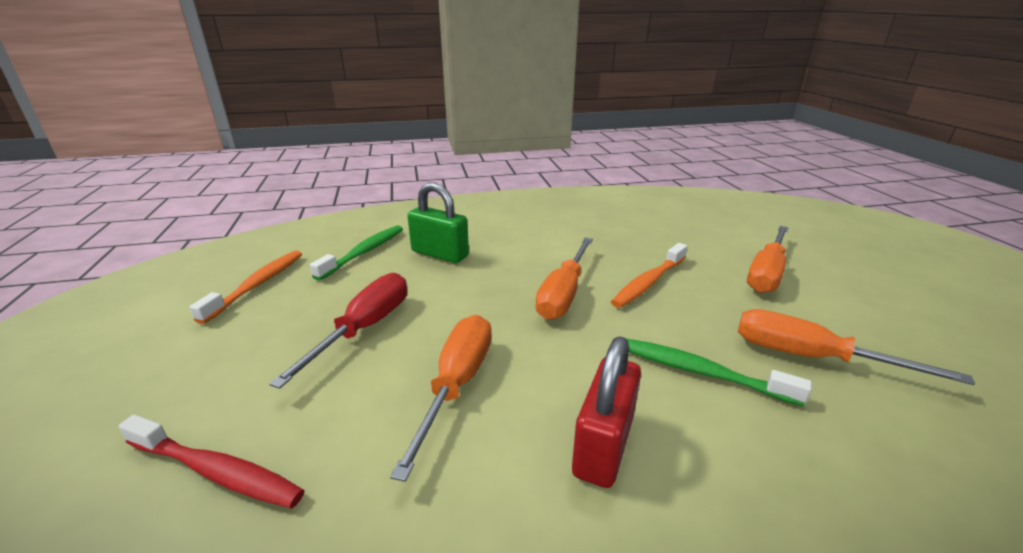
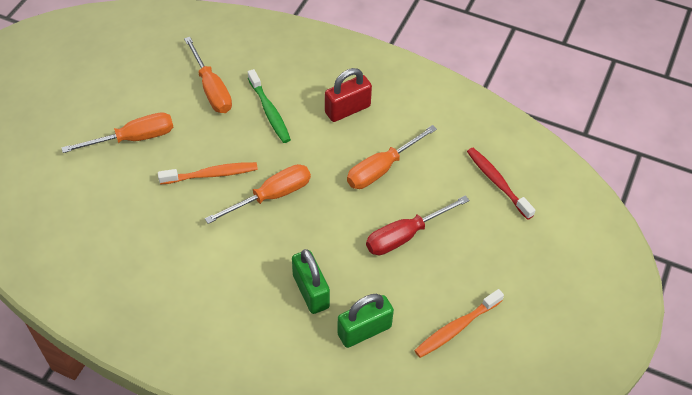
camera: 145 degrees left, 25 degrees up
(364, 252) = (364, 330): green toothbrush -> green padlock

